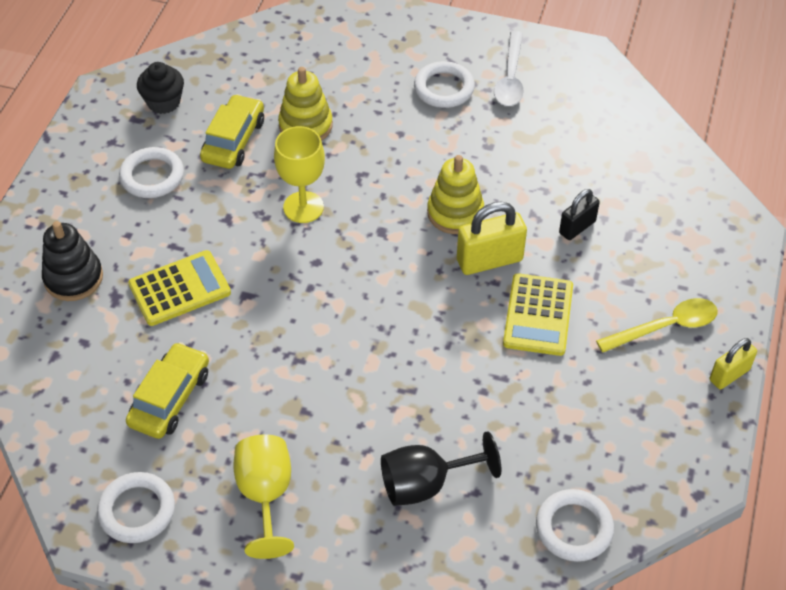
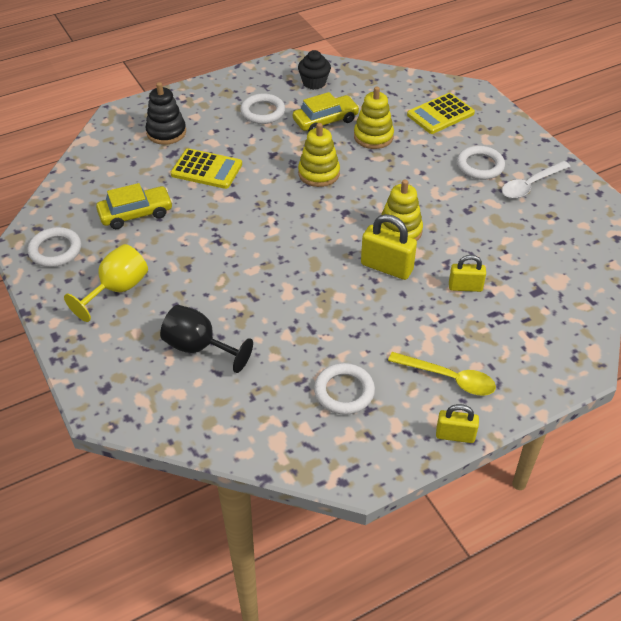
camera: 45 degrees right, 5 degrees down
(303, 207) = (319, 173): yellow goblet -> yellow stacking toy
(538, 315) = (377, 314): yellow calculator -> yellow calculator (440, 114)
(574, 528) = (245, 435): white ring -> white ring (344, 391)
(577, 227) = (465, 287): black padlock -> yellow padlock

